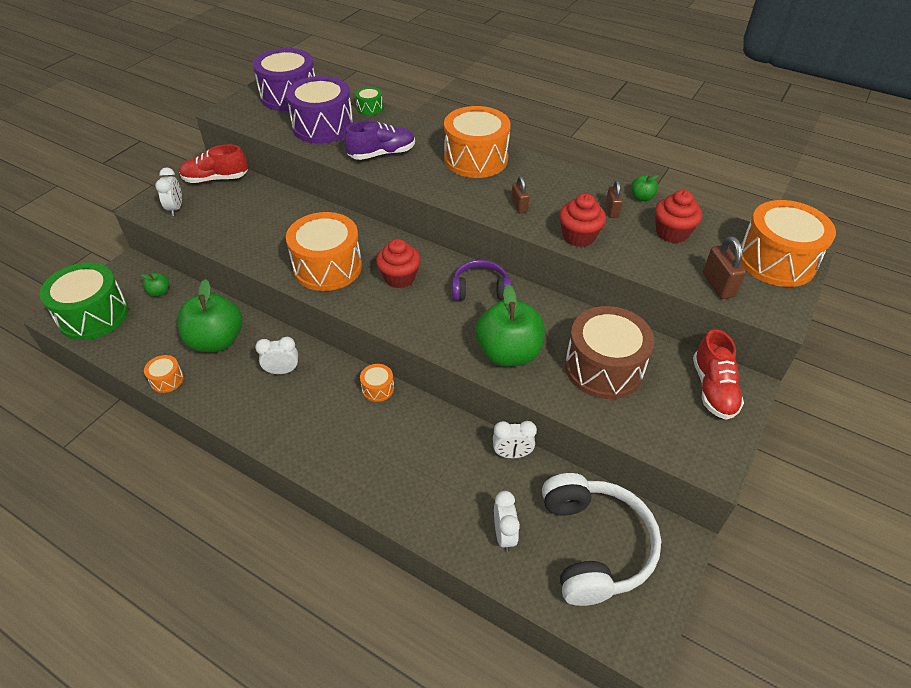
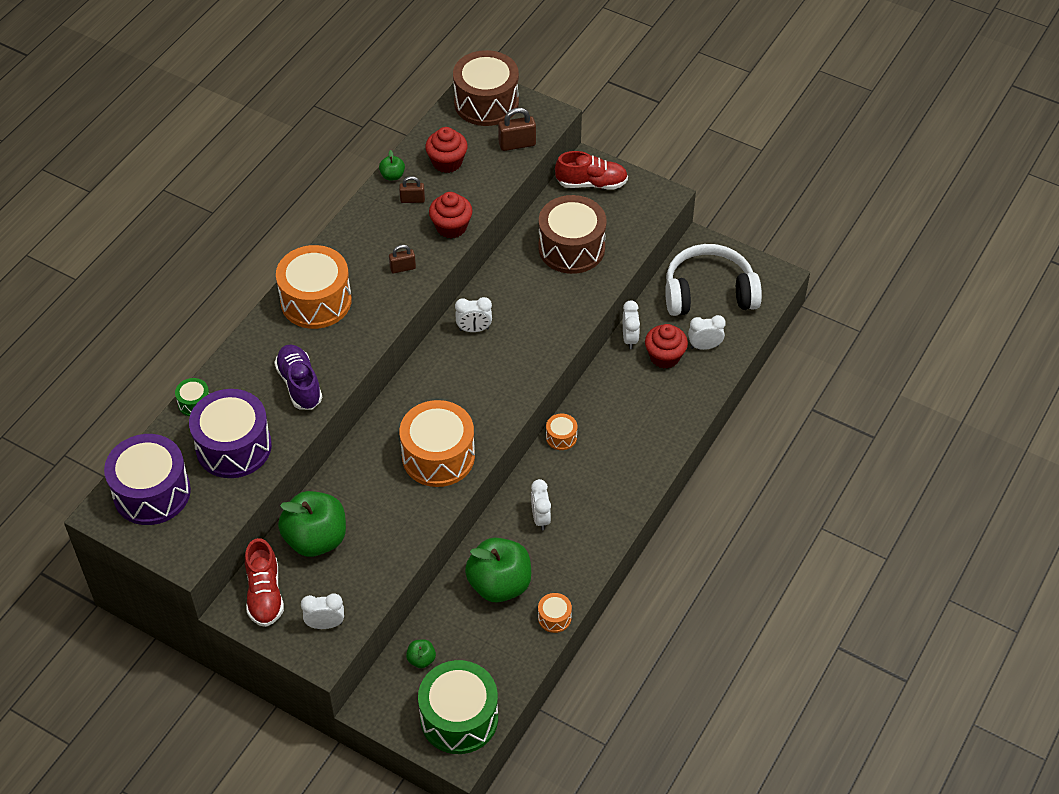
camera: 90 degrees left, 5 degrees up
(399, 278) = (456, 394): red cupcake -> red cupcake (664, 357)
(480, 289) = (474, 329): purple headphones -> white clock
(508, 353) = (557, 311): green apple -> green apple (316, 539)
(776, 261) = (486, 103): orange drum -> brown drum

